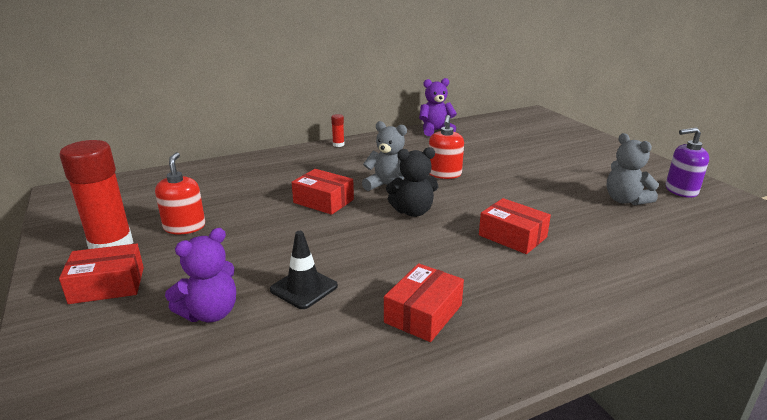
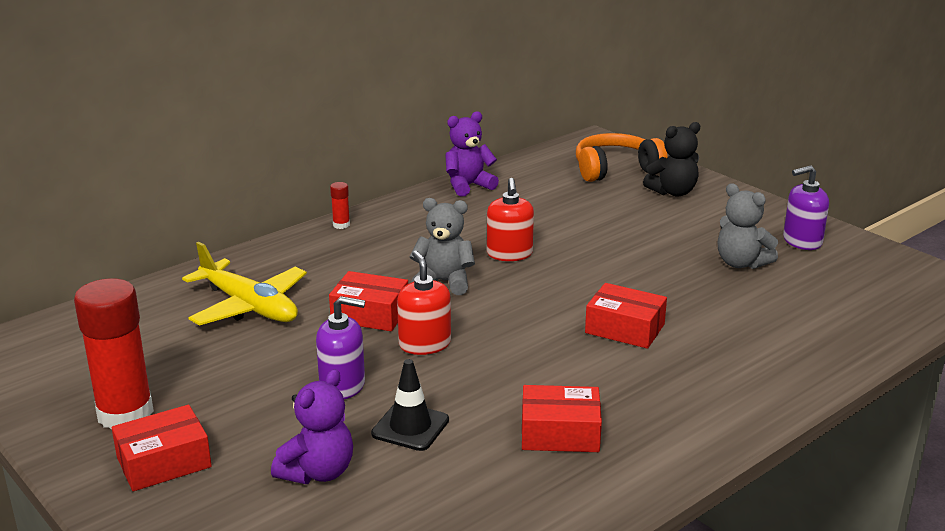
camera: 15 degrees left, 0 degrees up
(184, 227) = (206, 375): red soap dispenser -> red soap dispenser (424, 344)
(246, 186) = (249, 306): none -> yellow plane
(273, 248) = (342, 385): none -> purple soap dispenser
(413, 211) = (493, 313): black teddy bear -> black teddy bear (673, 192)
(423, 313) = (560, 433): red box -> red box turned 75 degrees clockwise
(544, 130) = (615, 169): none -> orange headphones

